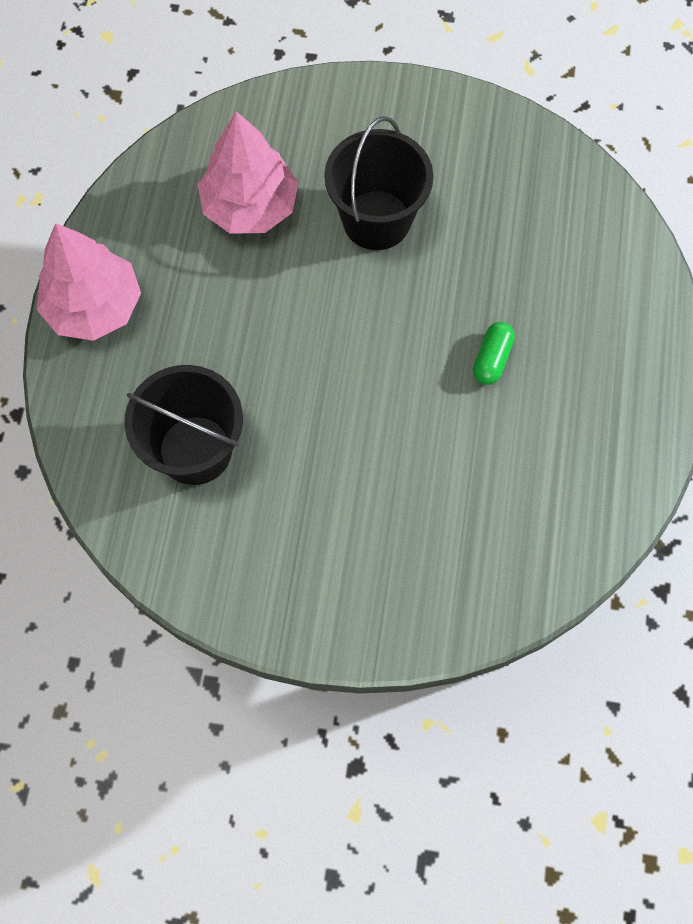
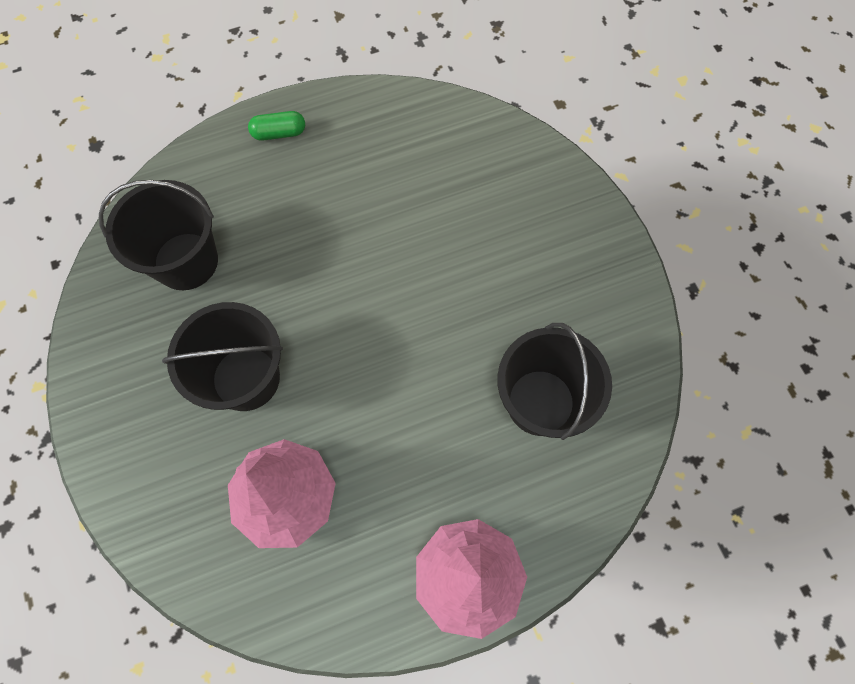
camera: 120 degrees left, 0 degrees up
(492, 359) = (330, 229): green capsule -> green capsule (279, 133)
(528, 219) = (186, 261): none -> black bucket

